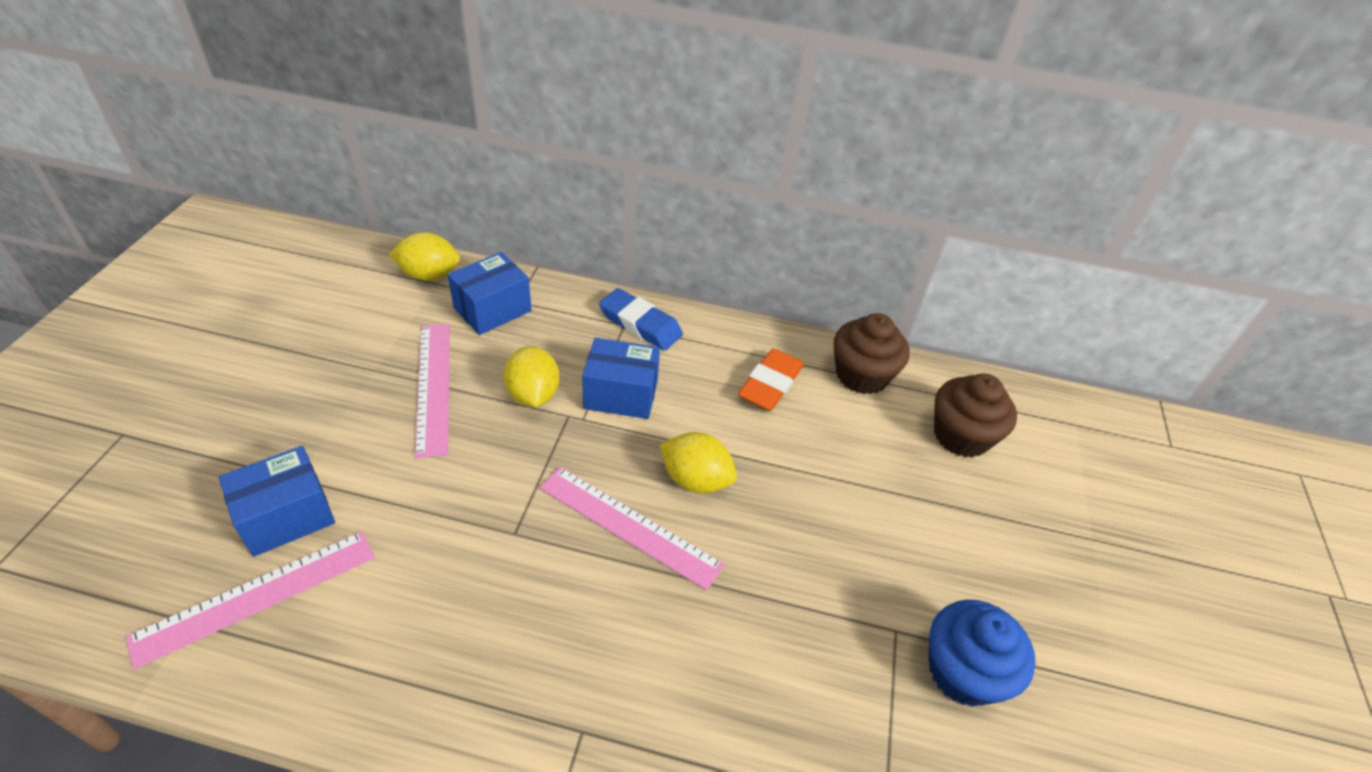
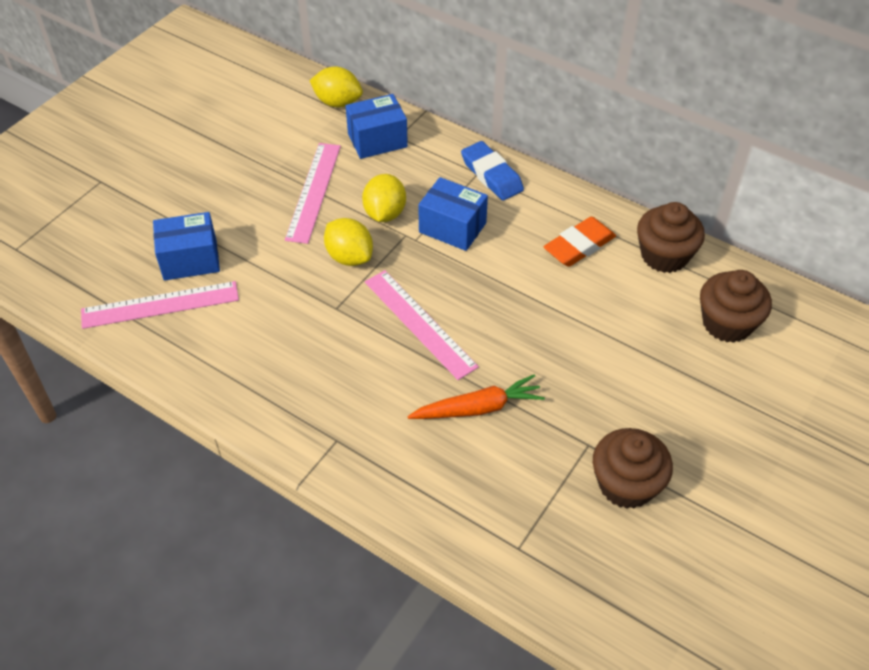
camera: 25 degrees right, 5 degrees up
(695, 480) = (484, 304): yellow lemon -> yellow lemon (349, 257)
(747, 622) = (478, 408): none -> orange carrot
(963, 671) = (626, 484): blue cupcake -> brown cupcake

